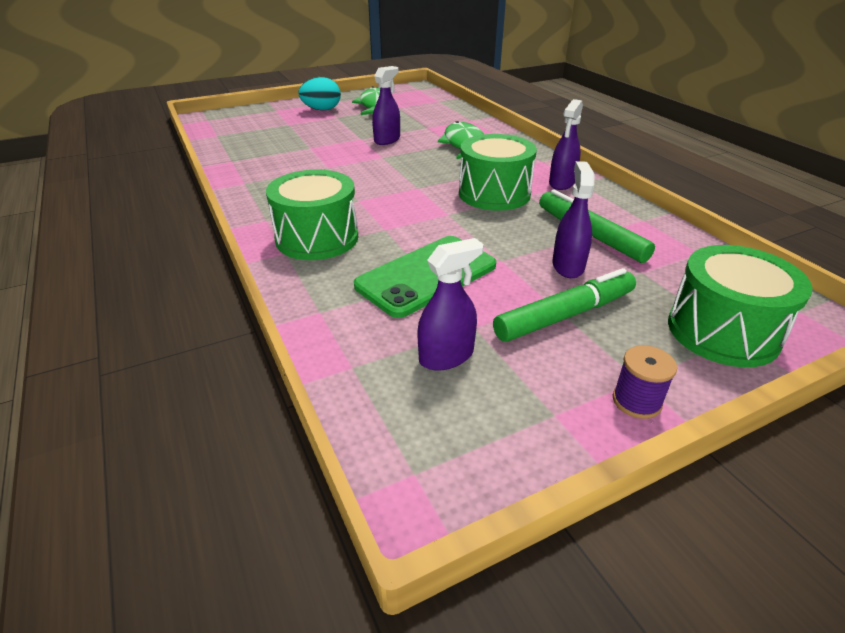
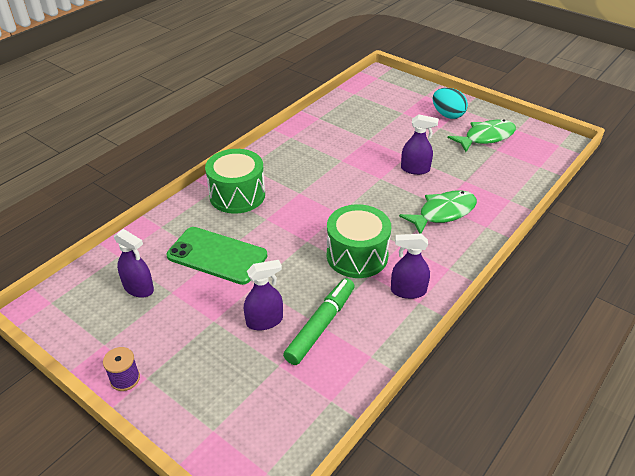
camera: 65 degrees right, 5 degrees up
(565, 315) = (200, 331): green marker -> none
(722, 331) = (215, 419): green drum -> none

